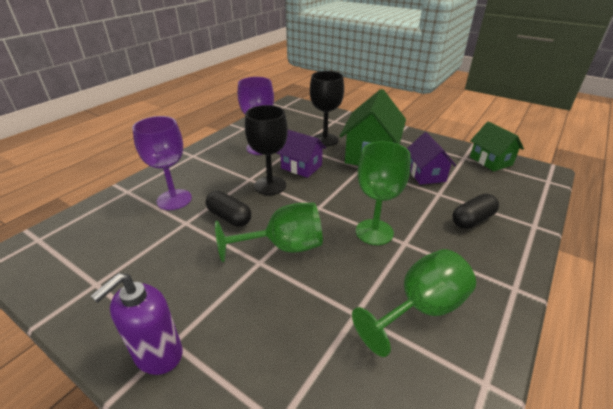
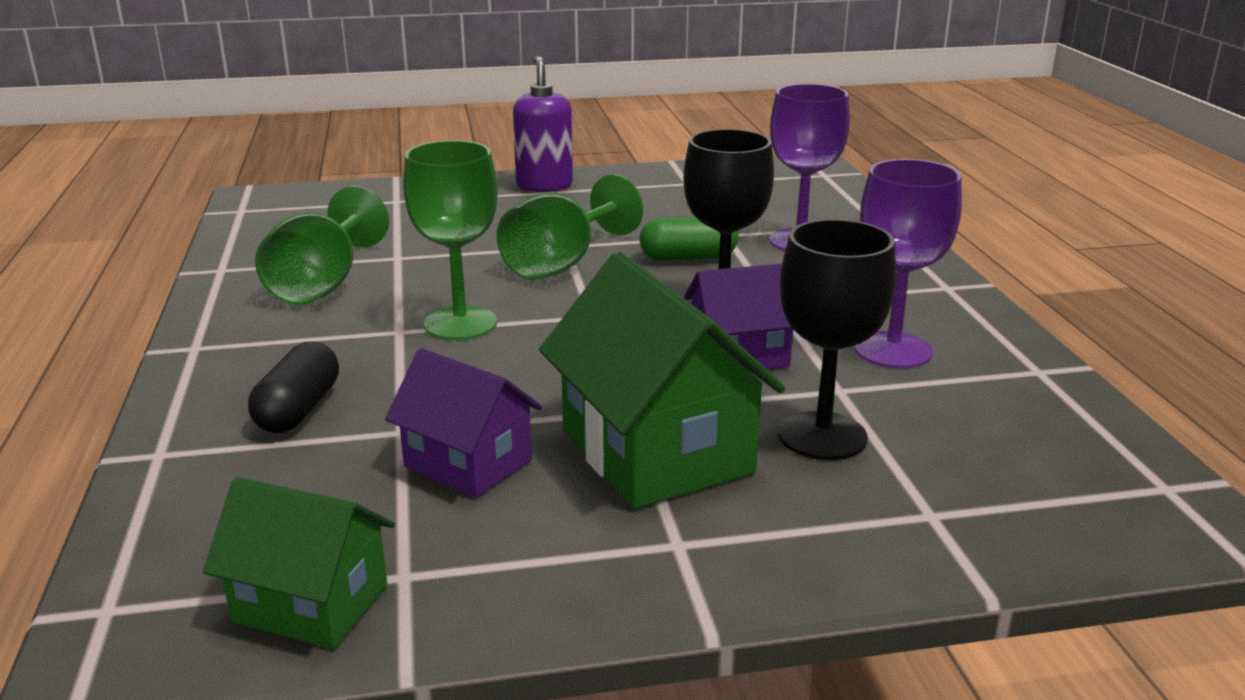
camera: 135 degrees right, 10 degrees down
(229, 217) = (688, 257): black capsule -> green capsule

